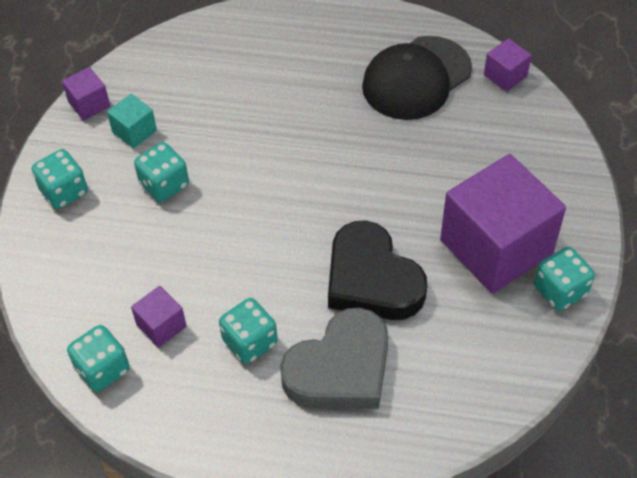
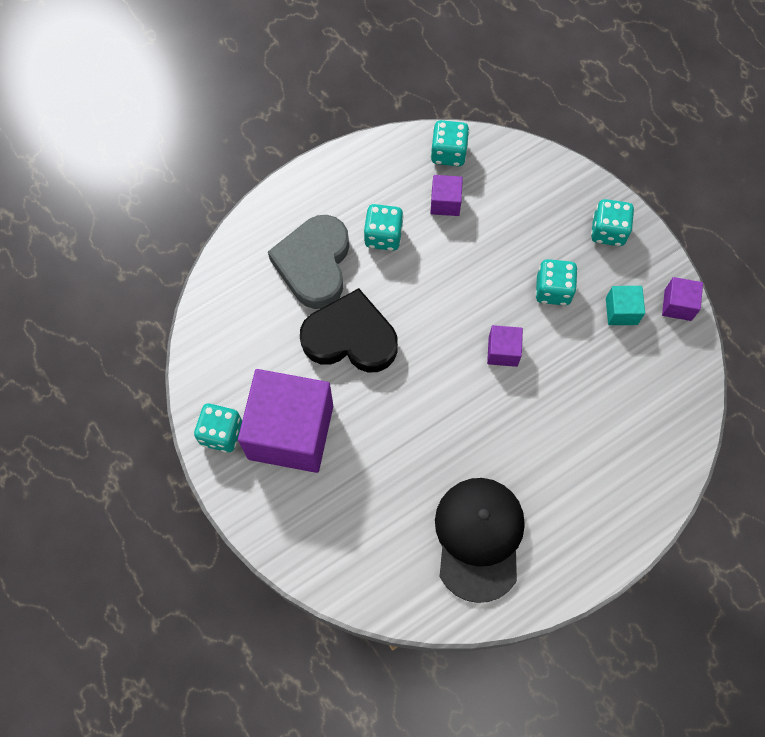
camera: 135 degrees right, 15 degrees up
(505, 75) = (414, 604): purple cube -> purple cube (503, 351)

